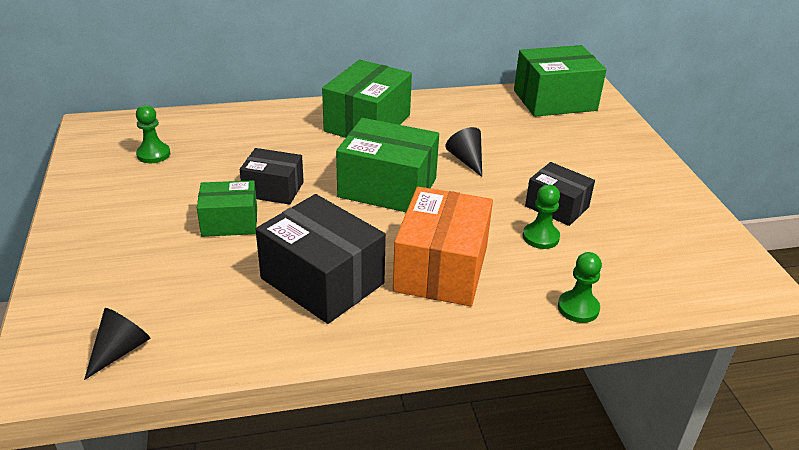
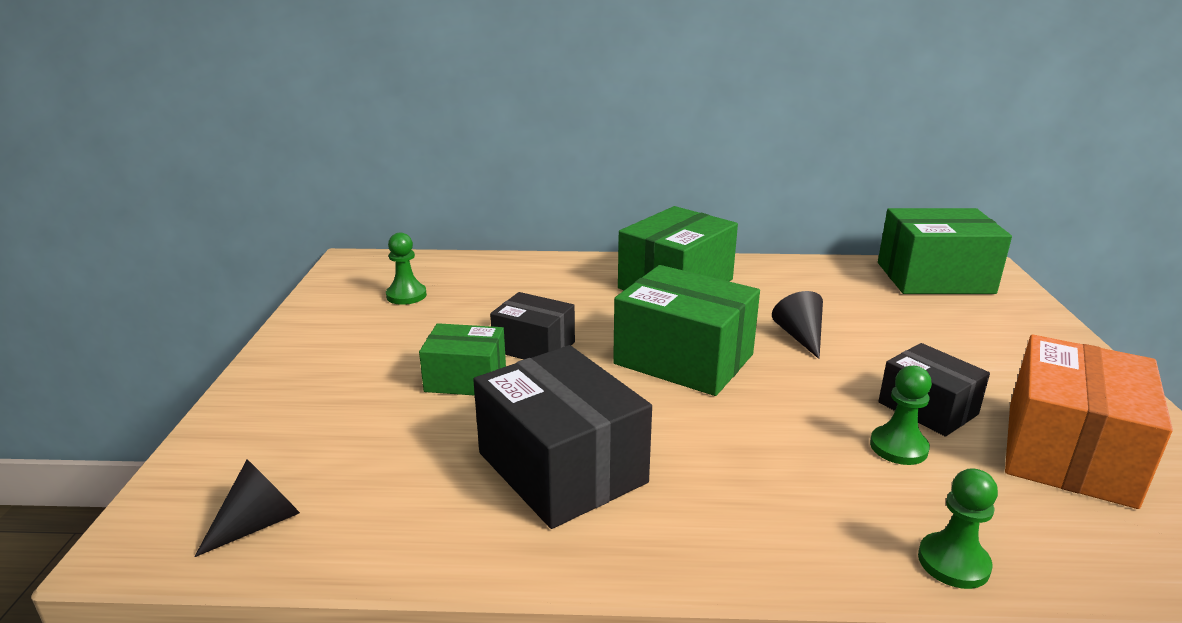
camera: 15 degrees right, 10 degrees down
(441, 268) = (738, 473): orange box -> orange box (1068, 452)

